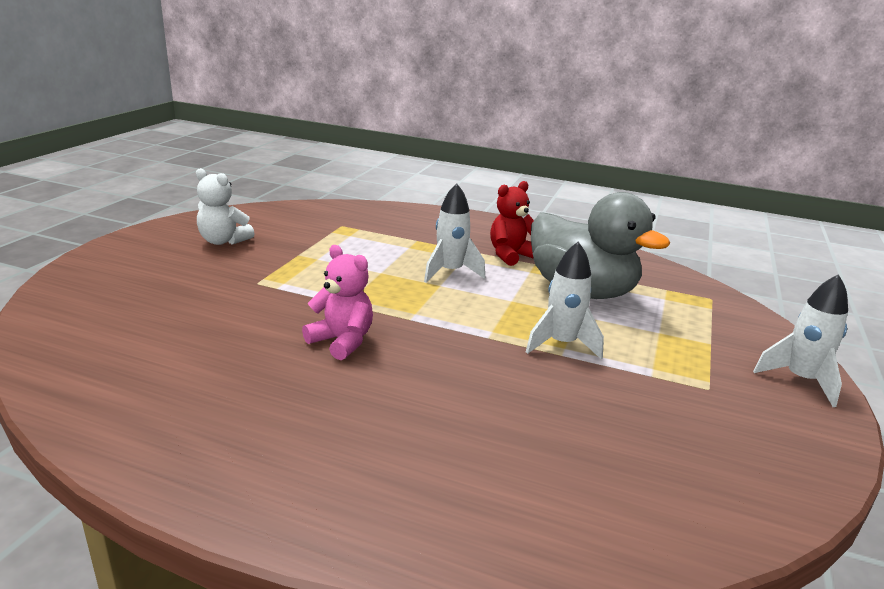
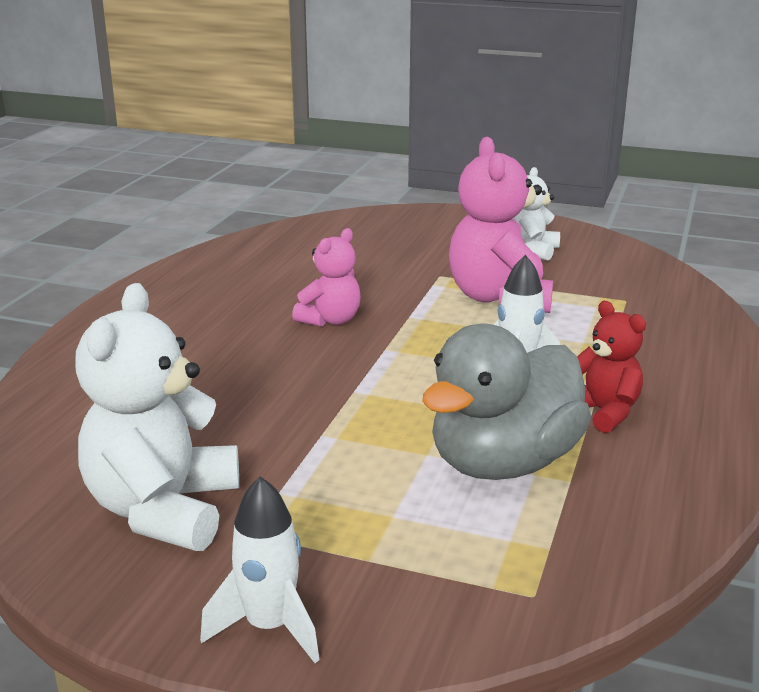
camera: 90 degrees right, 0 degrees up
(321, 264) = (499, 298): none -> pink teddy bear
(561, 344) = (344, 436): white rocket -> none
(702, 431) = (163, 510): none -> white teddy bear

